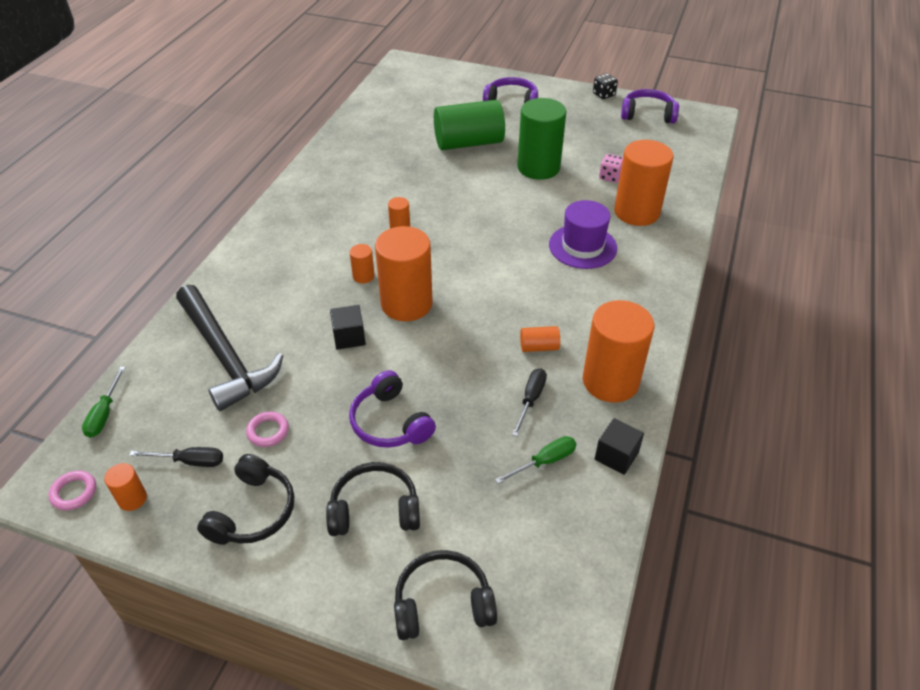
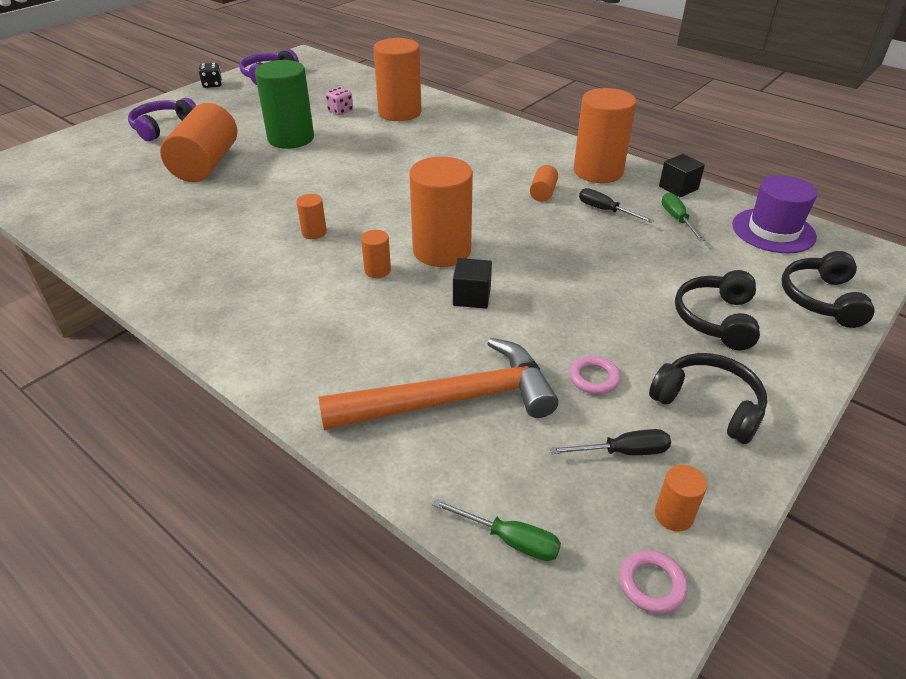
camera: 70 degrees left, 5 degrees down
(190, 461) = (623, 452): black screwdriver -> black screwdriver turned 60 degrees clockwise
(225, 356) = (452, 400): black hammer -> orange hammer
(390, 422) = (607, 291): purple headphones -> none
(468, 143) = (206, 164): green cylinder -> orange cylinder
(582, 246) = (426, 145): purple hat -> purple hat (773, 231)

